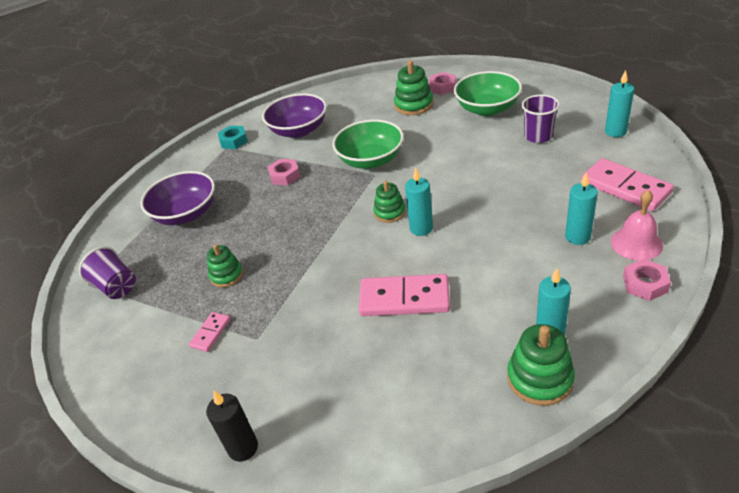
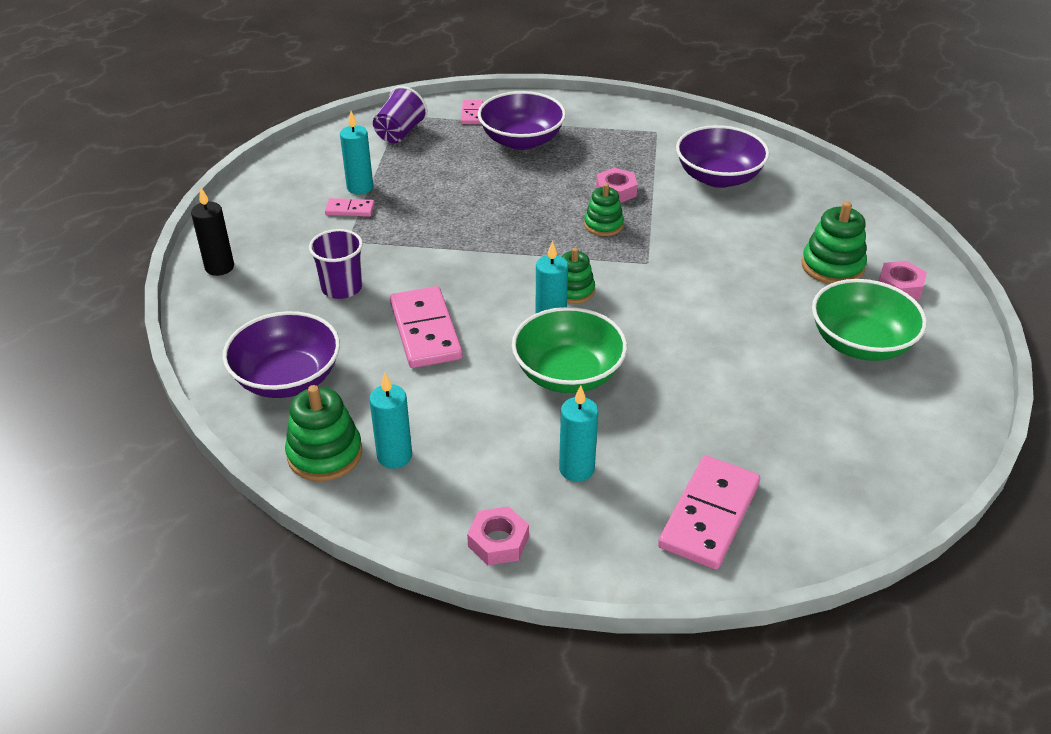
camera: 65 degrees right, 0 degrees up
(125, 237) = (472, 114): none -> pink domino
(227, 275) = (432, 196): green stacking toy -> green stacking toy (603, 225)
(234, 141) = (672, 133): turquoise nut -> none
(371, 160) = (677, 253): green bowl -> green bowl (568, 374)
(436, 399) = (287, 378): none -> purple bowl
(538, 136) = (808, 408): purple cup -> purple cup (342, 288)
(615, 132) = (863, 498): turquoise candle -> turquoise candle (360, 187)
(636, 243) = (580, 531): pink bell -> none

